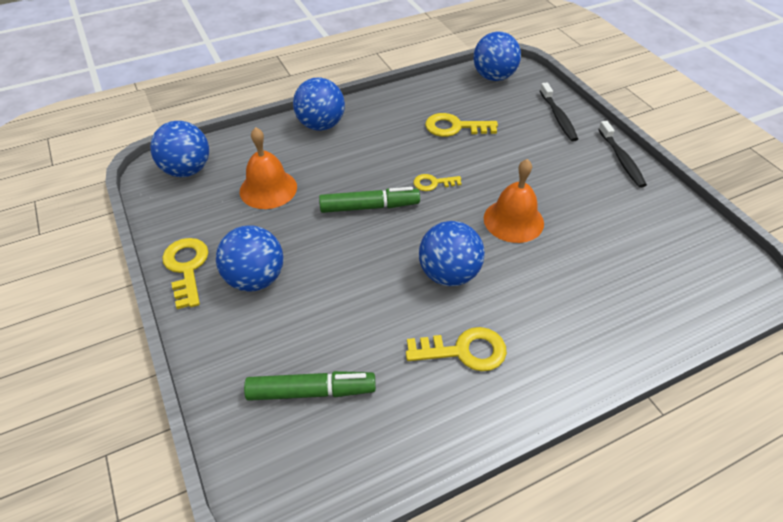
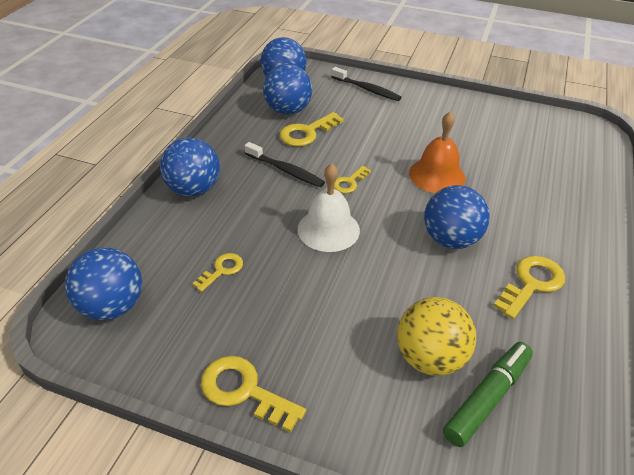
camera: 45 degrees left, 5 degrees down
(255, 279) = (320, 351): blue ball -> blue ball (288, 110)
(268, 189) = (222, 270): orange bell -> yellow key
(313, 337) = (430, 358): none -> yellow ball
(369, 207) = (328, 229): green marker -> white bell
(621, 159) = (441, 97): black toothbrush -> black toothbrush (286, 170)

